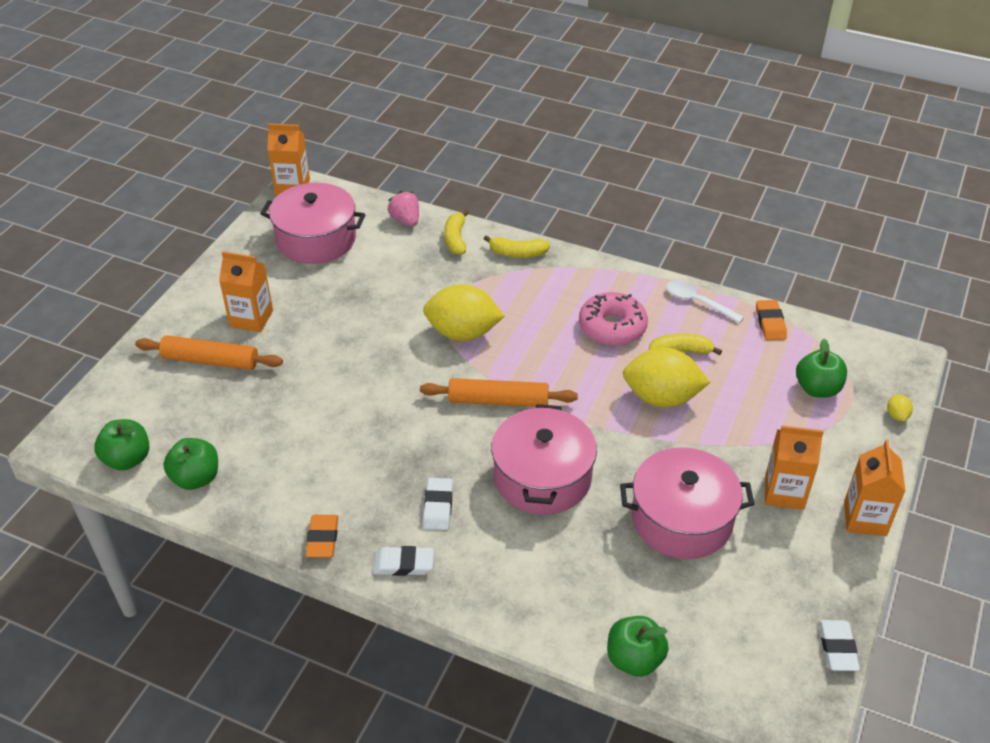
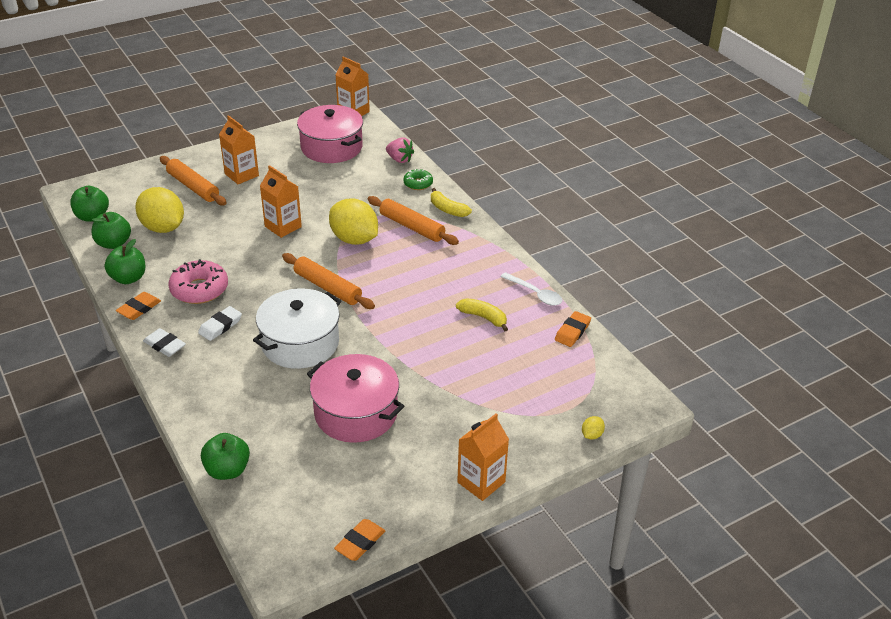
camera: 35 degrees right, 5 degrees down
(406, 220) = (399, 159): pink strawberry -> pink strawberry turned 120 degrees clockwise
(455, 239) = (418, 183): yellow banana -> green donut
(504, 289) = (412, 227): none -> orange rolling pin
(542, 477) = (300, 343): pink pot -> white pot
(612, 327) = (455, 281): pink donut -> pink donut (199, 289)
(661, 398) = (434, 338): yellow lemon -> yellow lemon (163, 228)
(697, 302) = (535, 294): white spoon -> white spoon turned 150 degrees clockwise
(784, 492) = (445, 436): orange carton -> orange carton (283, 226)
(817, 389) = (553, 388): green apple -> green apple (128, 278)
(837, 648) = (360, 542): white eraser -> orange eraser

